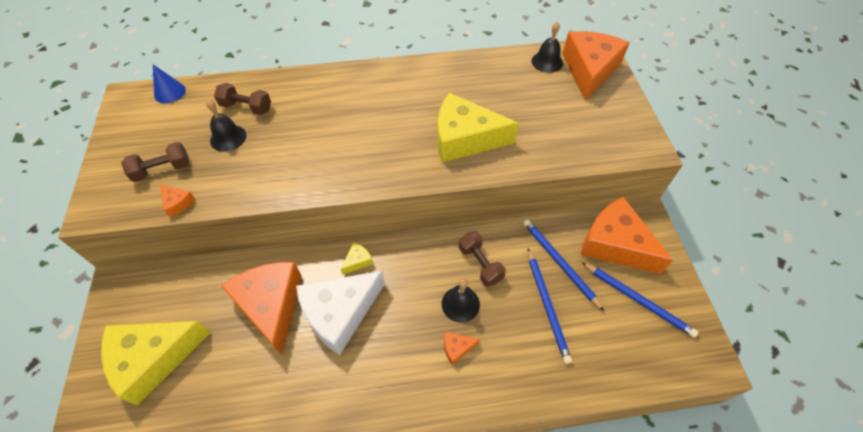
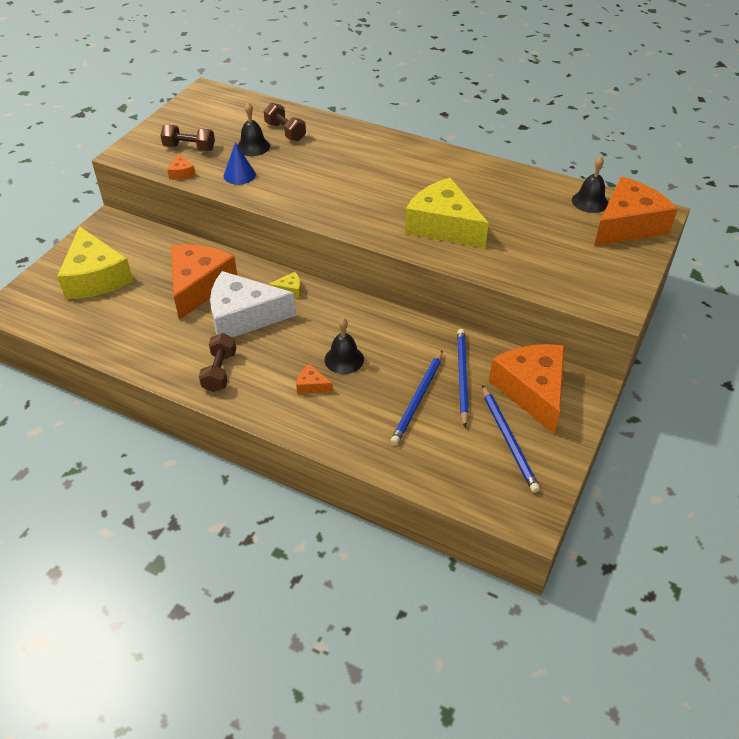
camera: 35 degrees right, 10 degrees down
(154, 358) = (95, 277): yellow cheese -> yellow cheese turned 120 degrees counterclockwise
(169, 92) = (238, 99): blue cone -> blue cone (239, 175)
(480, 264) = (388, 342): brown dumbbell -> brown dumbbell (219, 371)

